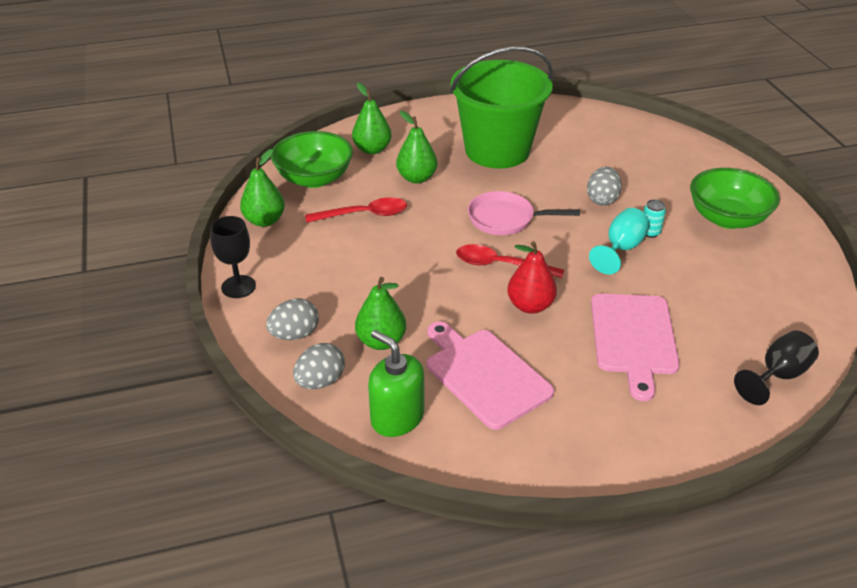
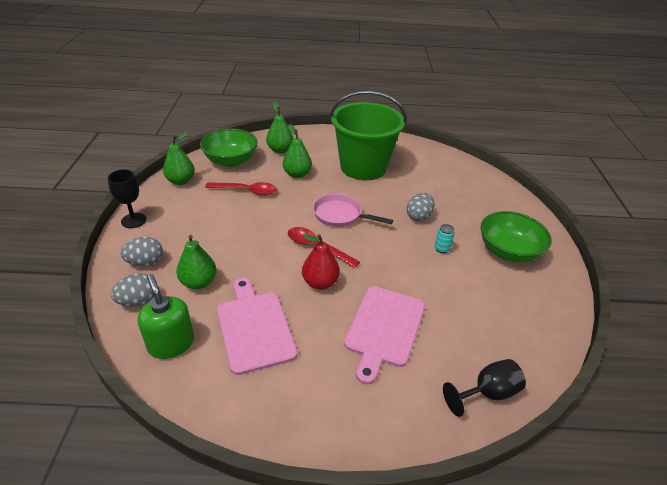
camera: 15 degrees right, 0 degrees up
(621, 249) = (413, 256): turquoise goblet -> none

